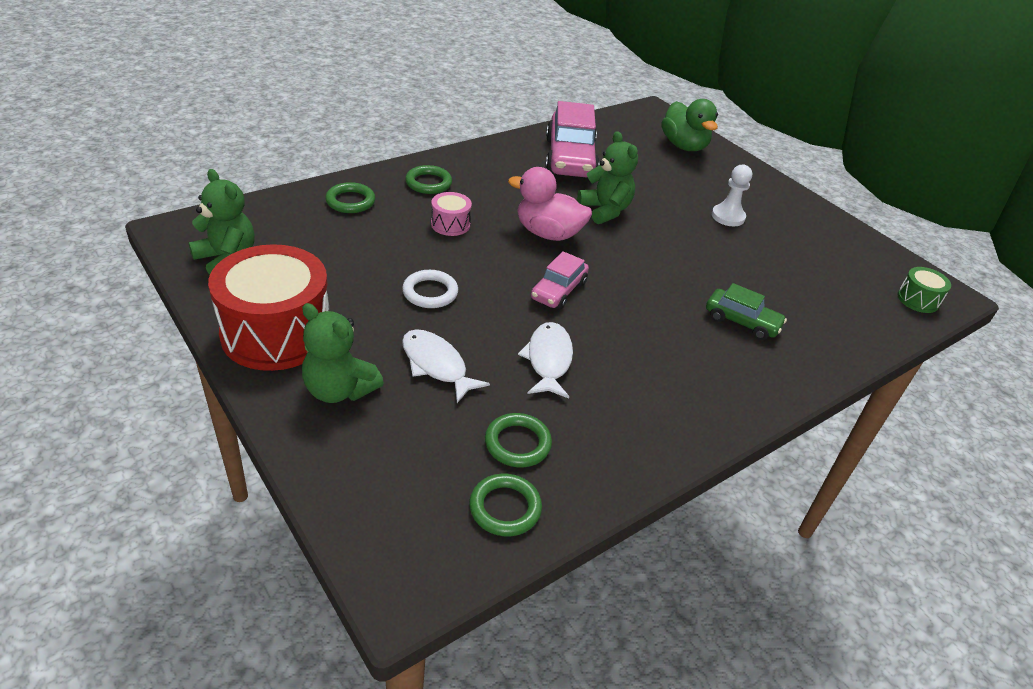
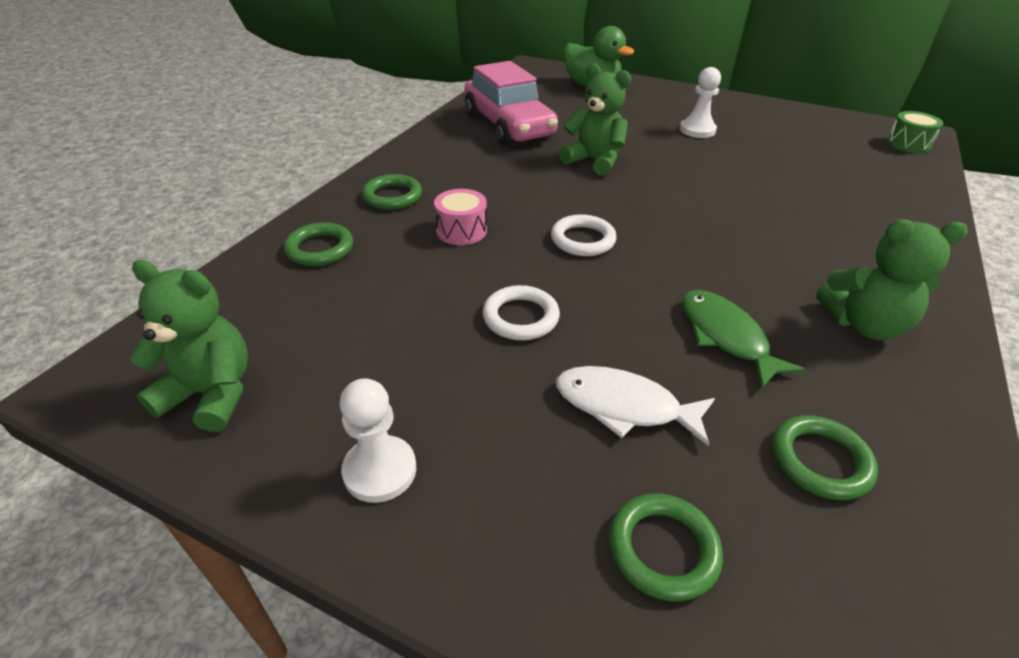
camera: 25 degrees left, 0 degrees up
(276, 333) = (380, 470): red drum -> white pawn
(339, 390) = (547, 512): green teddy bear -> green teddy bear (864, 325)
(505, 508) = (916, 565): green ring -> green ring (663, 549)
(526, 263) = (583, 240): none -> white ring
(548, 233) = (569, 202): pink duck -> none
(548, 360) = (725, 336): white fish -> green fish
(558, 291) = (646, 255): pink car -> none
(741, 322) = (826, 216): green car -> none

